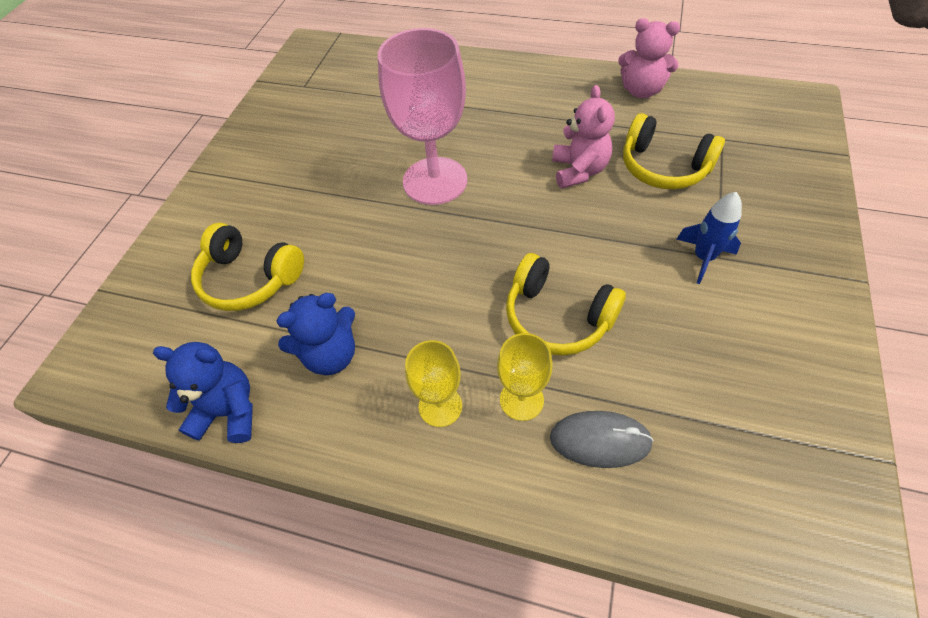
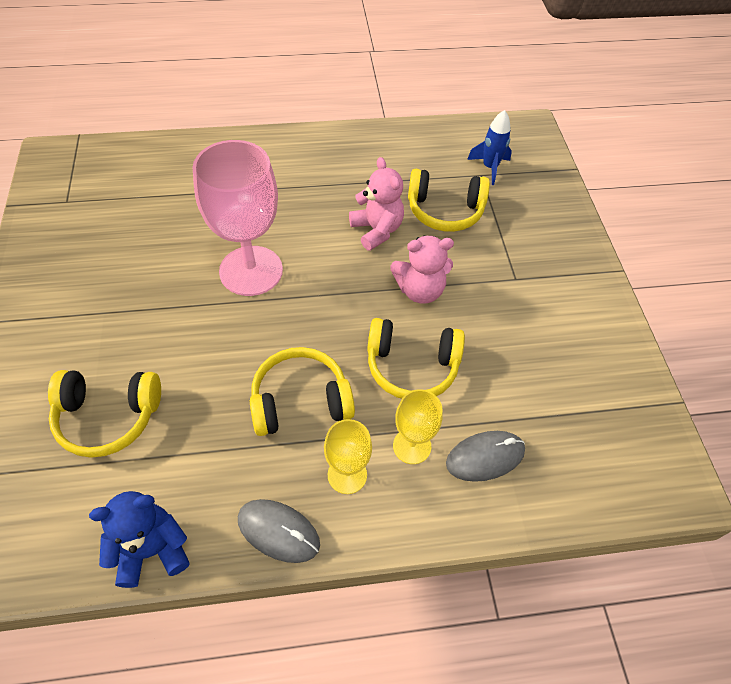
camera: 30 degrees left, 0 degrees up
(330, 355) = (227, 463): blue teddy bear -> none
(348, 438) = (278, 531): none -> grey mouse
(426, 317) = (300, 401): none -> yellow headphones
(641, 90) = (400, 143): pink teddy bear -> pink teddy bear (420, 290)
(703, 258) = (504, 283): blue rocket -> blue rocket (489, 168)

